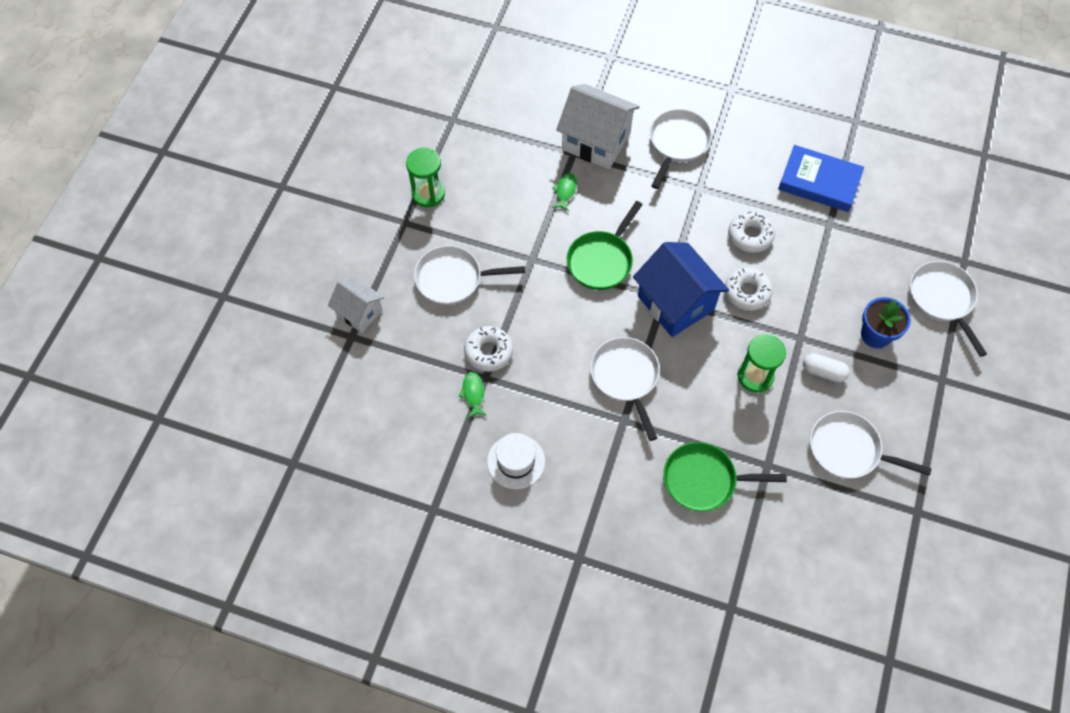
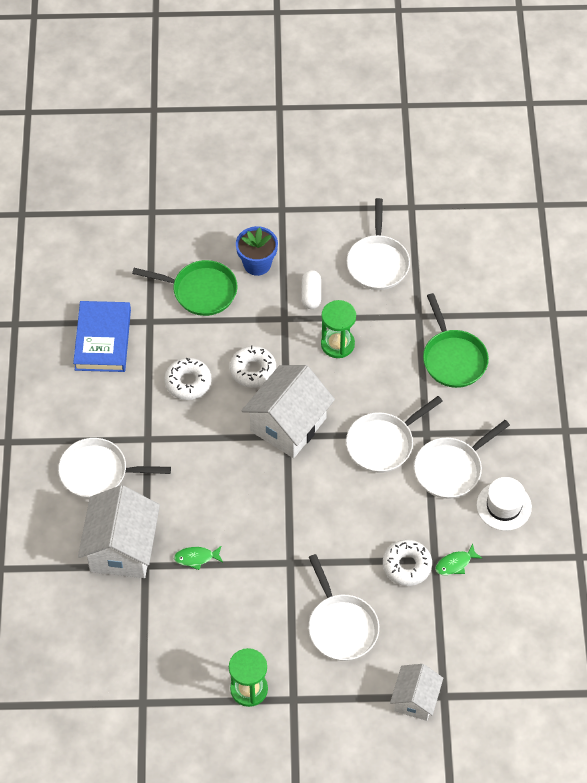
camera: 110 degrees left, 5 degrees down
(602, 260) = (266, 500): green pan -> green pan (200, 291)
(675, 303) = (288, 424): blue house -> white house
(942, 299) = (200, 222): white pan -> white pan (451, 469)

